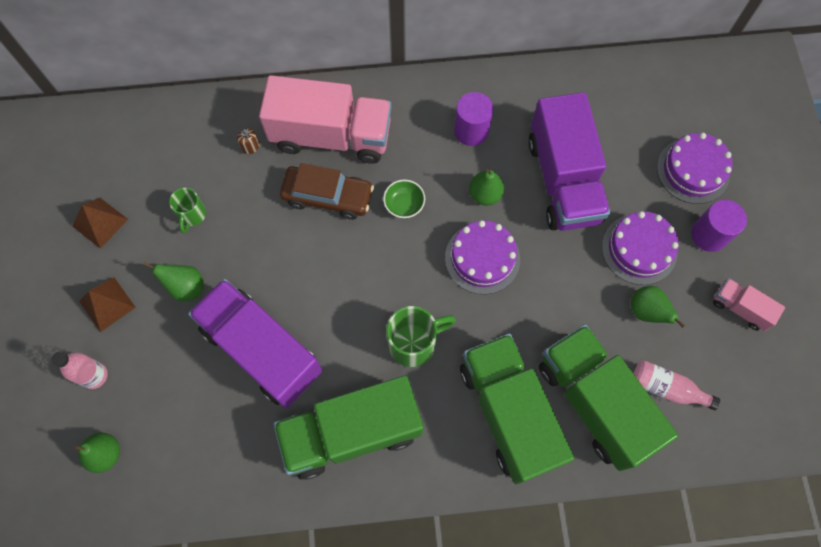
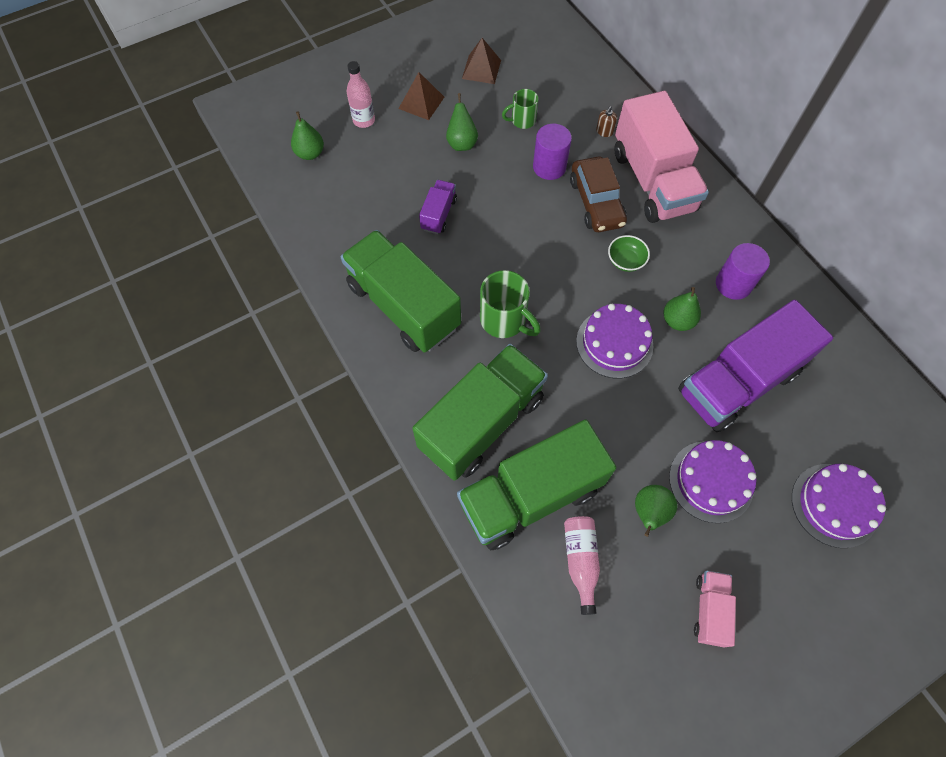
camera: 65 degrees right, 5 degrees down
(262, 350) = (439, 214): purple truck -> purple truck, size x0.46
(594, 402) = (530, 495): green truck -> green truck turned 150 degrees counterclockwise
(709, 235) = (772, 547): purple cylinder -> purple cylinder (549, 167)

